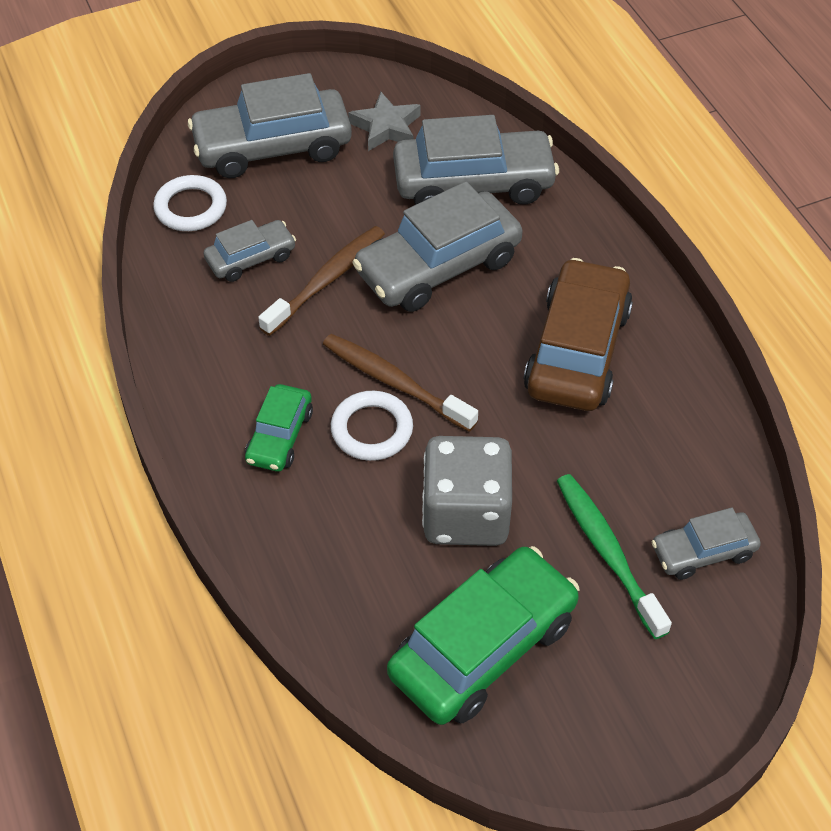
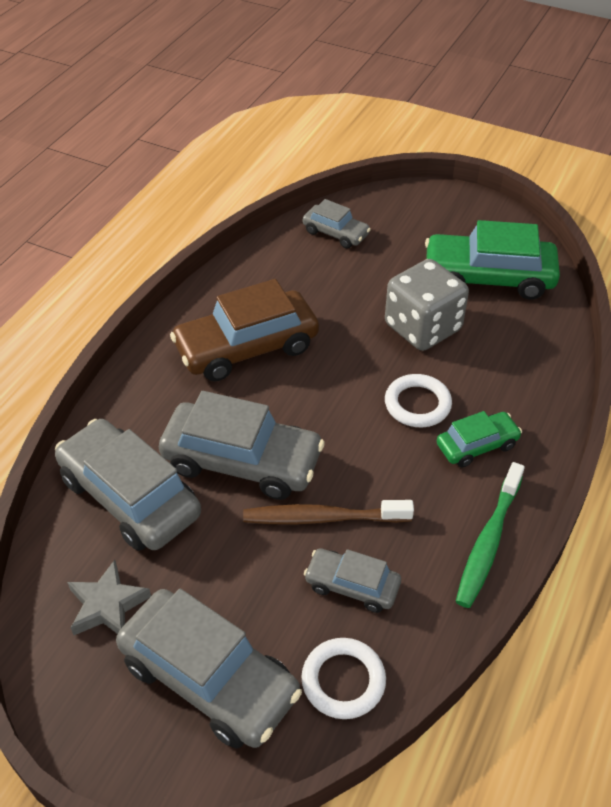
camera: 130 degrees left, 5 degrees down
(395, 383) = (369, 416): brown toothbrush -> none
(608, 553) = (378, 263): green toothbrush -> green toothbrush (488, 541)

